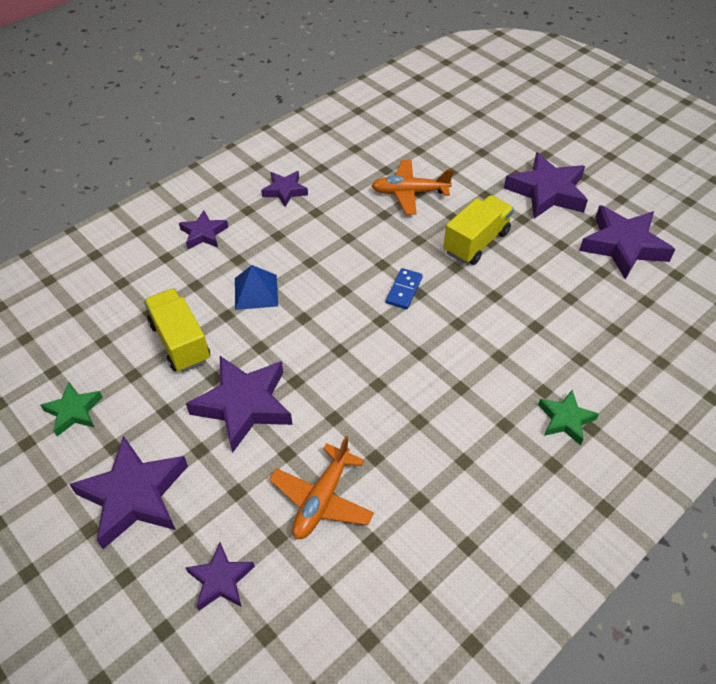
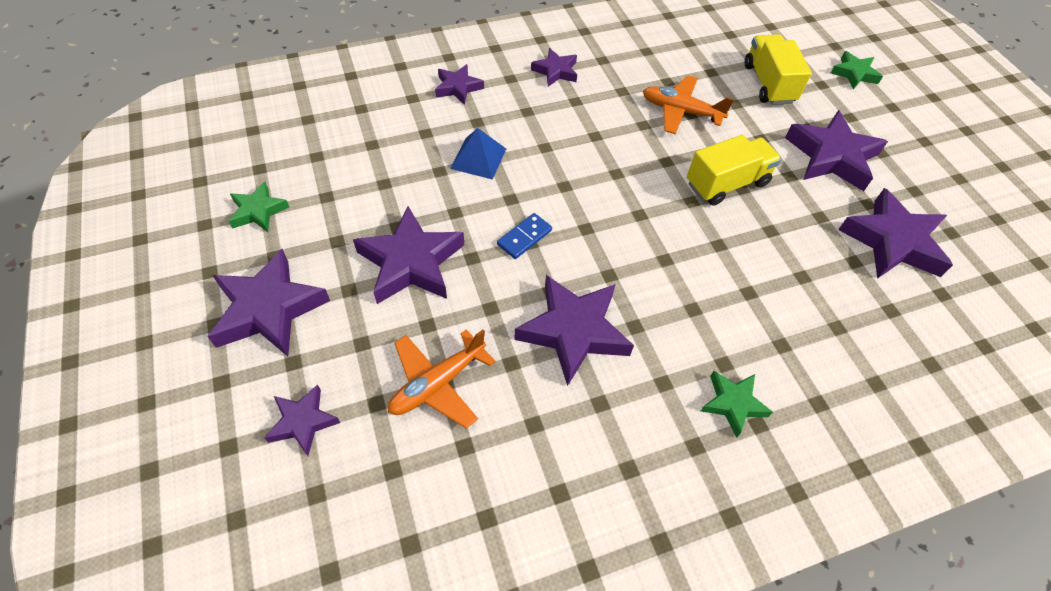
camera: 20 degrees right, 5 degrees up
(180, 342) = (384, 181): yellow truck -> yellow truck (768, 84)
(404, 290) = (625, 206): blue domino -> blue domino (524, 237)
(413, 411) = (573, 331): none -> purple star
(532, 116) = (854, 73): none -> green star

